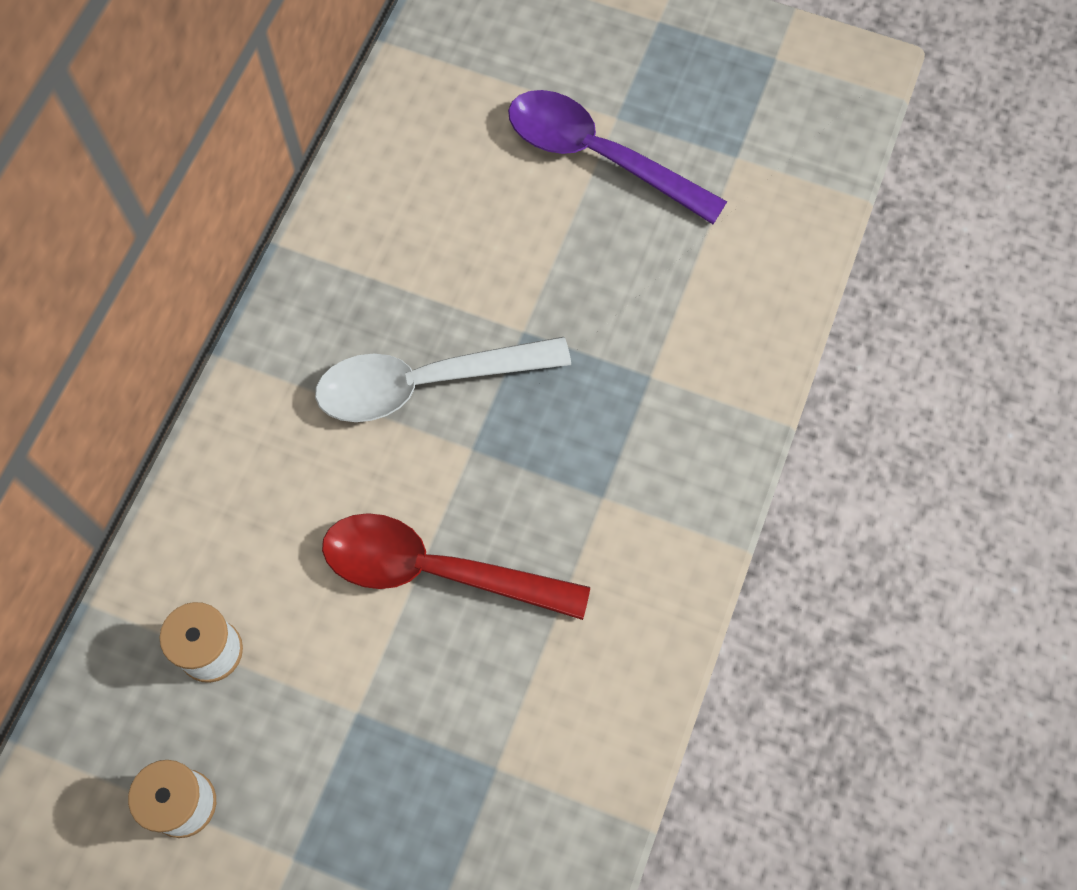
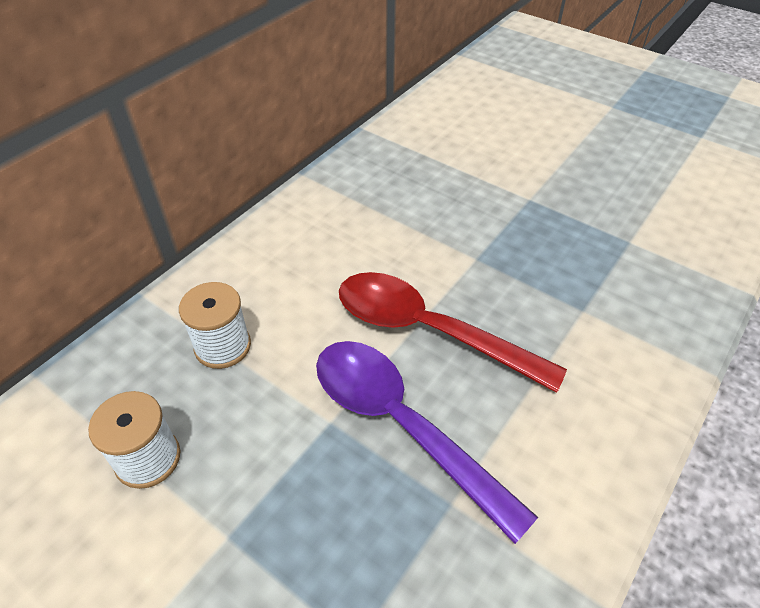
camera: 15 degrees right, 20 degrees down
(426, 383) = (449, 214): white spoon -> none
(599, 156) = (598, 121): purple spoon -> purple spoon (402, 425)

